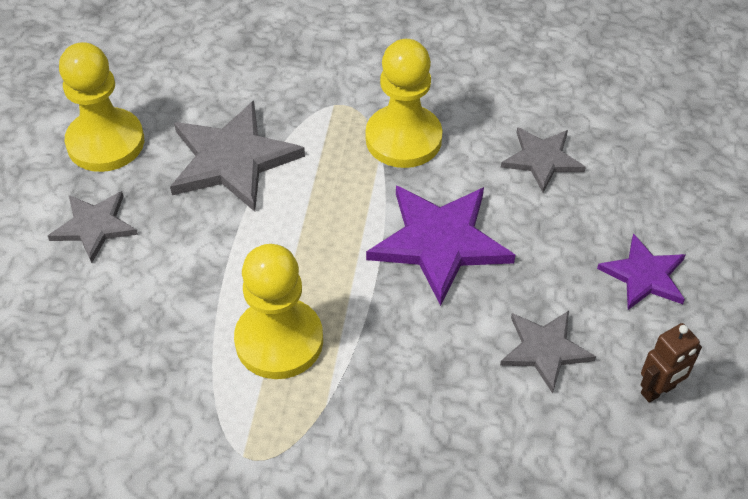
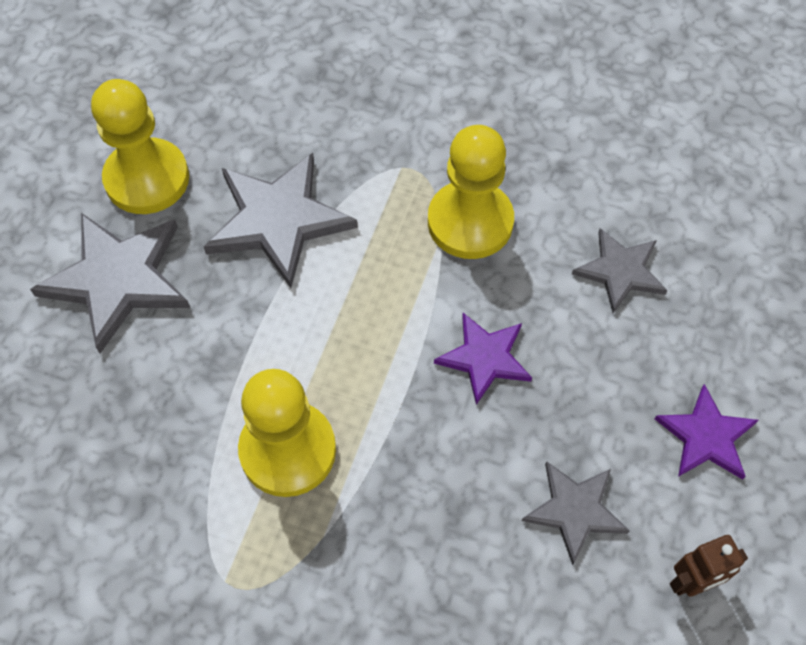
camera: 10 degrees right, 10 degrees up
(94, 226) = (118, 280): grey star -> grey star, size x1.66
(439, 242) = (484, 358): purple star -> purple star, size x0.60

